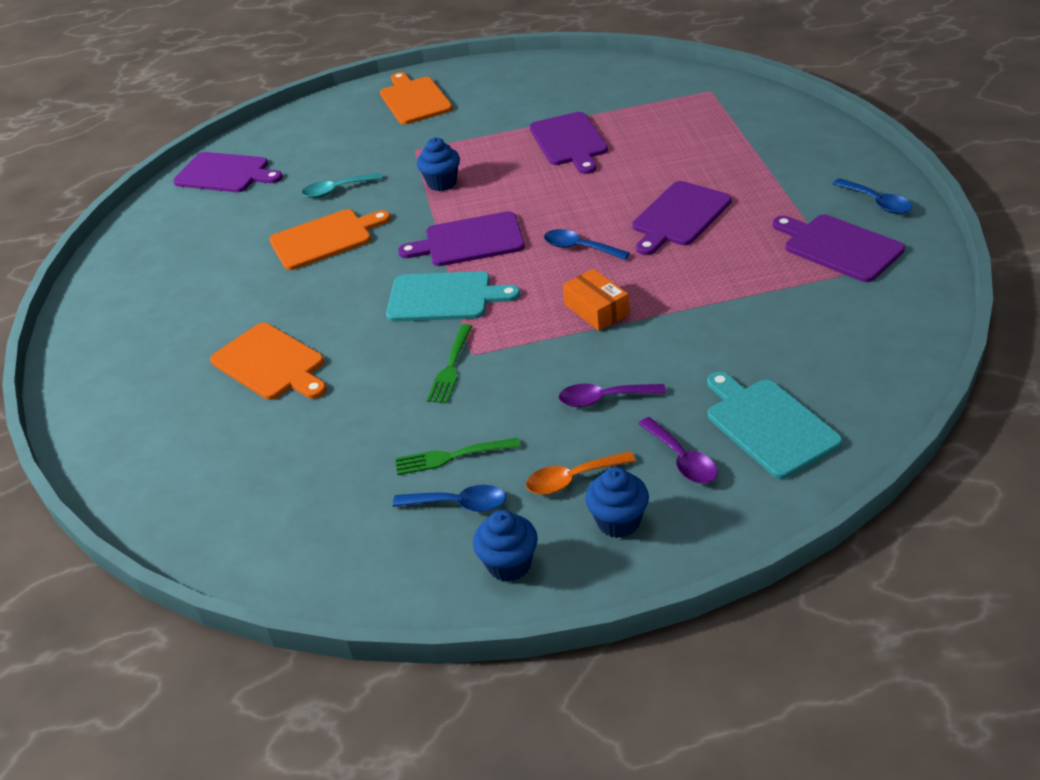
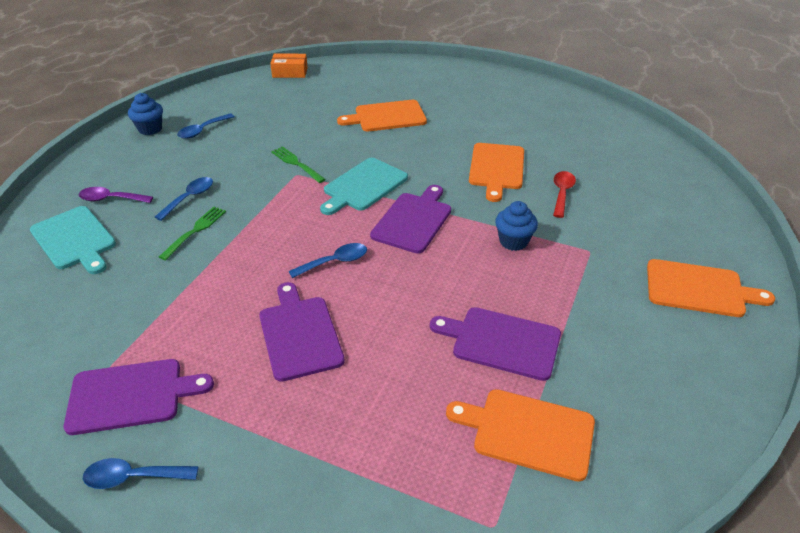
camera: 120 degrees right, 0 degrees up
(225, 173) = (646, 158): purple cutting board -> none
(337, 190) = (562, 193): turquoise spoon -> red spoon
(453, 456) = (233, 140): green fork -> green fork (195, 231)
(573, 479) = (160, 164): orange spoon -> none
(596, 309) = (261, 234): orange box -> orange box (290, 72)
(604, 398) = (189, 198): purple spoon -> blue spoon
(618, 521) = (116, 163): blue cupcake -> none
(633, 105) = (528, 432): none -> orange cutting board
(768, 425) = (74, 239): turquoise cutting board -> turquoise cutting board turned 45 degrees clockwise

